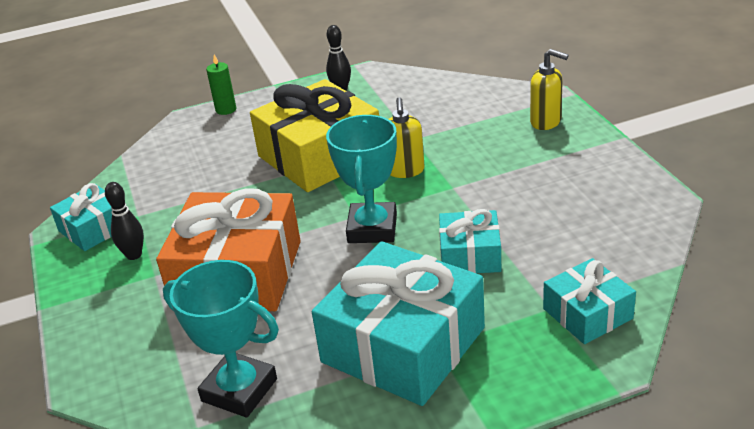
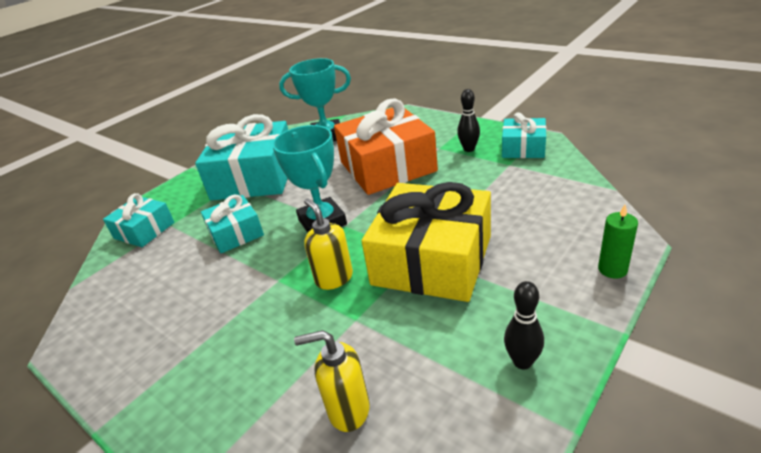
camera: 150 degrees right, 0 degrees up
(546, 122) = (202, 416): yellow soap dispenser -> yellow soap dispenser (348, 410)

